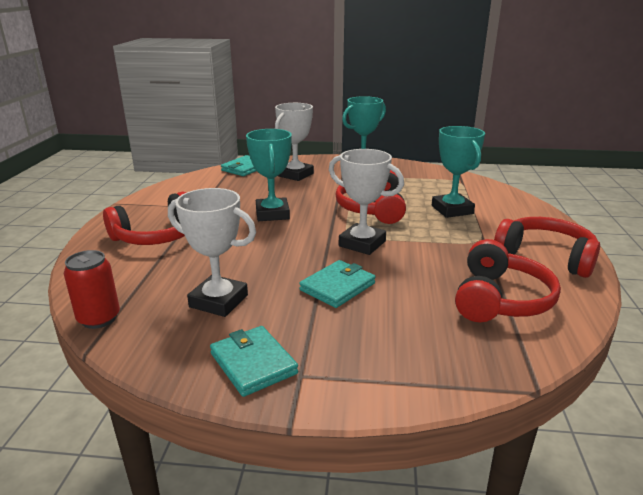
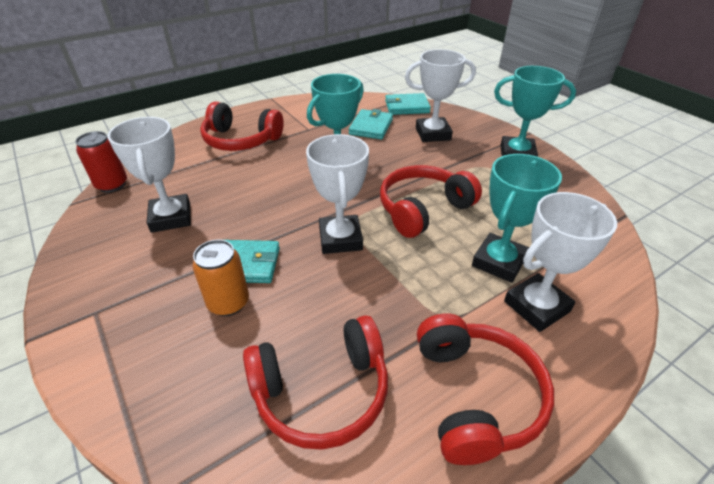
camera: 50 degrees right, 15 degrees up
(253, 363) = (97, 280): turquoise wallet -> turquoise wallet (371, 127)
(374, 306) = (228, 303): none -> orange can
(498, 216) = (536, 306): none -> white trophy

